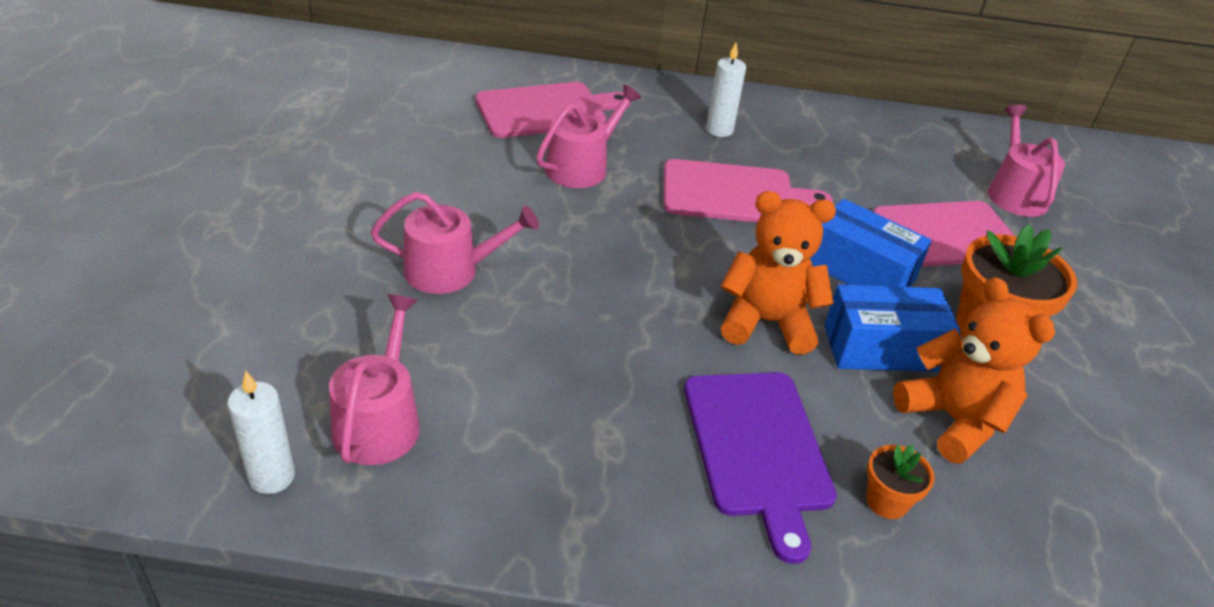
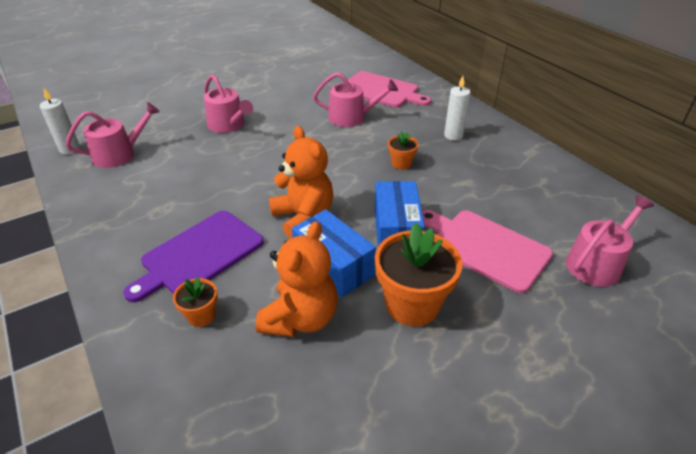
camera: 55 degrees right, 0 degrees up
(734, 194) = (401, 164): pink cutting board -> orange flower pot

